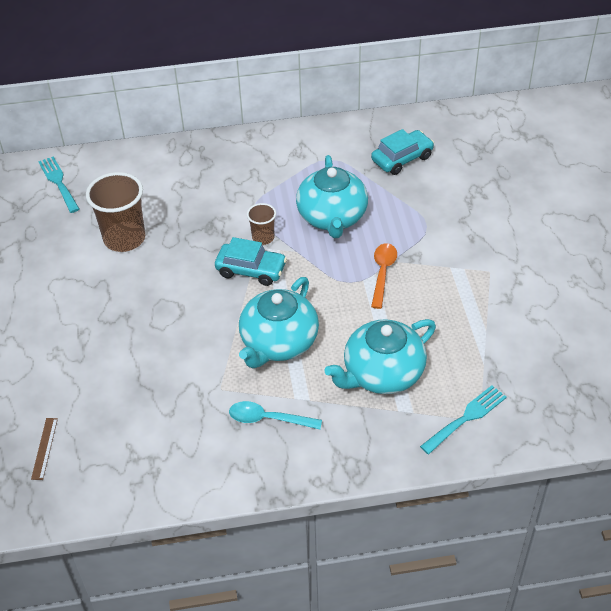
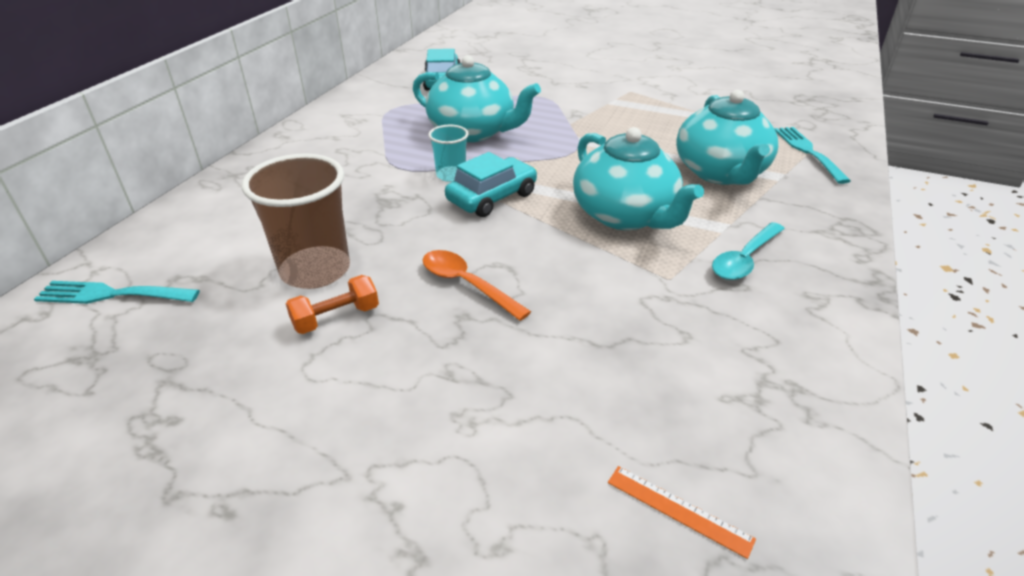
camera: 60 degrees left, 10 degrees down
(44, 448) = (678, 510): brown ruler -> orange ruler
(93, 269) = (336, 318): none -> orange dumbbell
(263, 238) = (451, 175): brown cup -> turquoise cup
(382, 273) = (581, 132): orange spoon -> orange spoon (467, 284)

